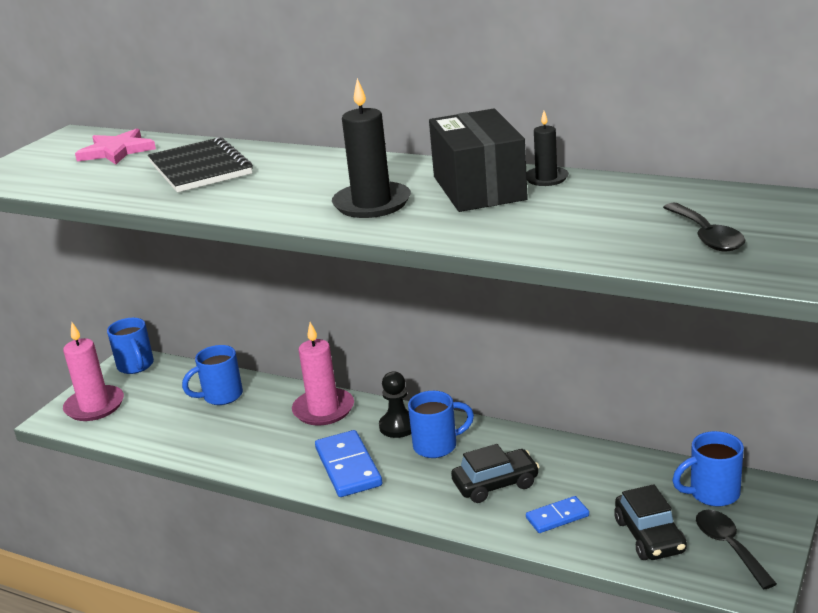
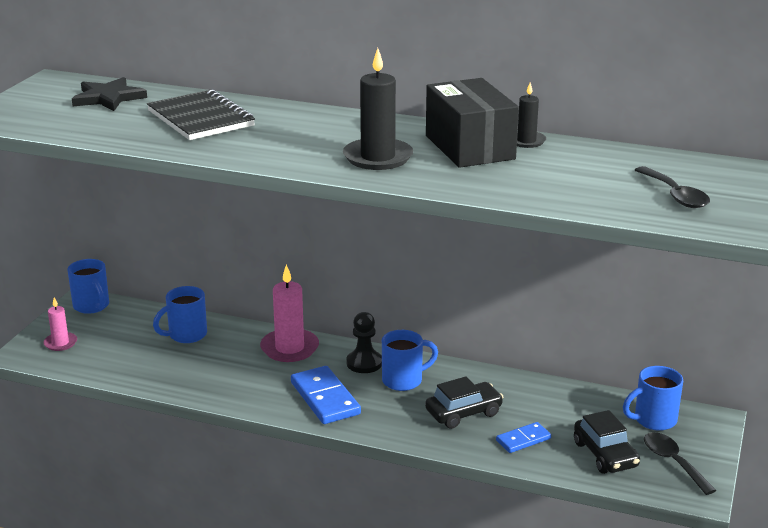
camera: 10 degrees left, 0 degrees up
(95, 406) = (60, 343): pink candle -> pink candle, size x0.57
(117, 151) = (108, 98): pink star -> black star

